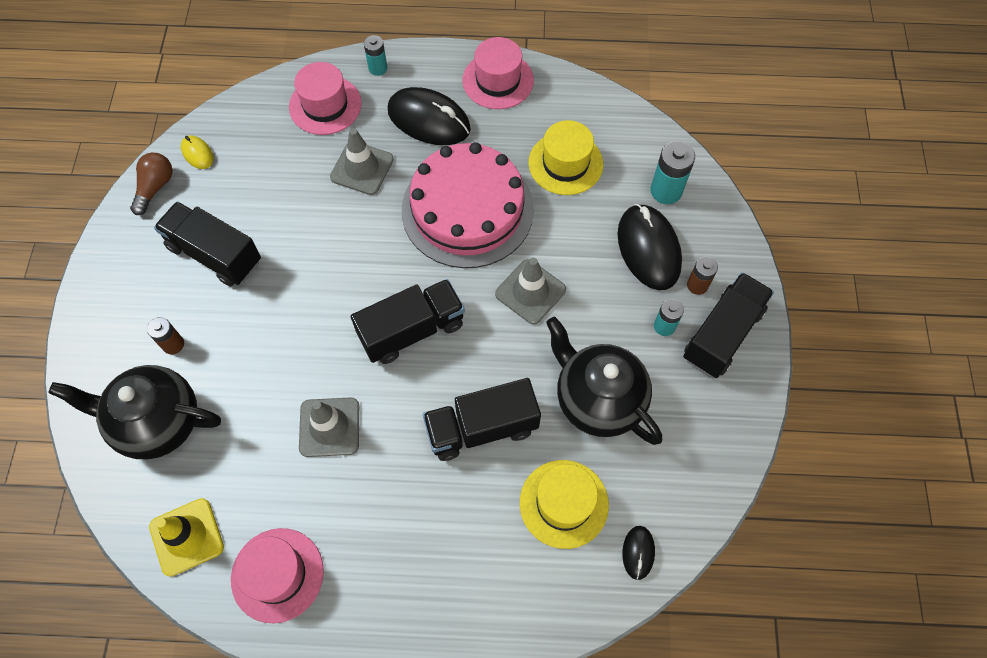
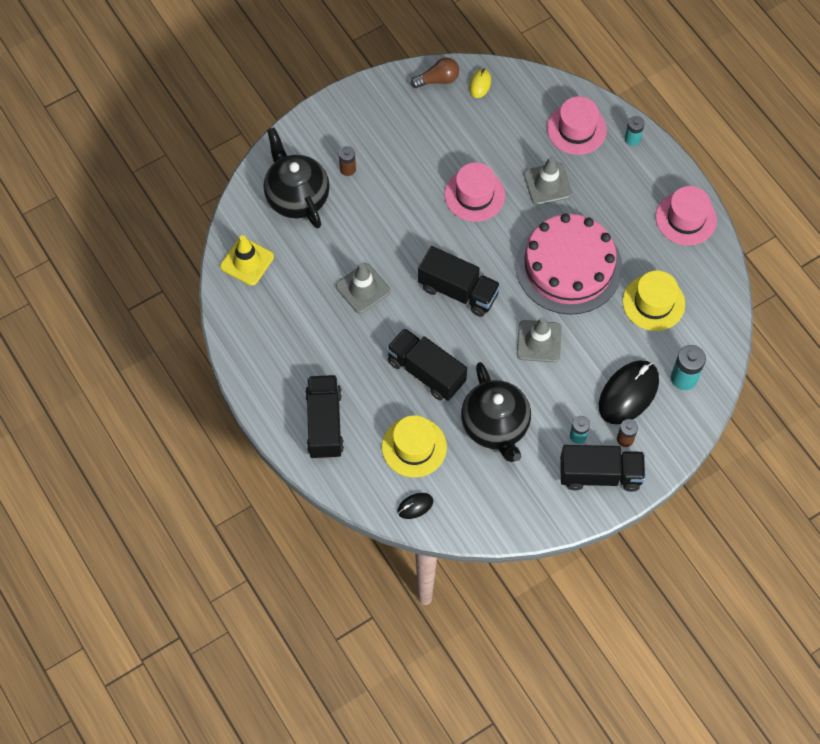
camera: 55 degrees right, 0 degrees up
(215, 254) = (421, 147): black truck -> black truck (325, 423)
(277, 575) = (261, 322): pink hat -> pink hat (474, 195)
(429, 120) = (617, 198): black mouse -> none
(598, 399) = (495, 426): black teapot -> black teapot turned 150 degrees clockwise

